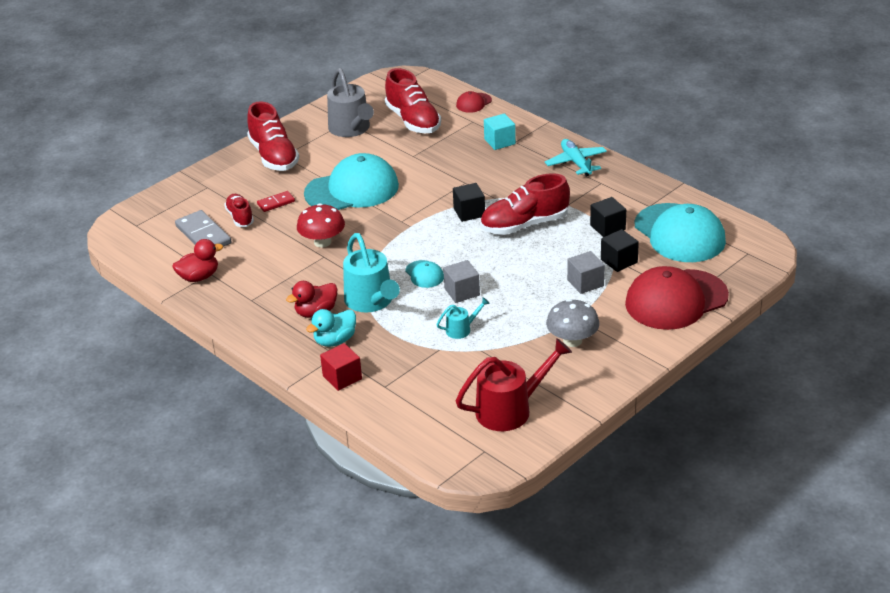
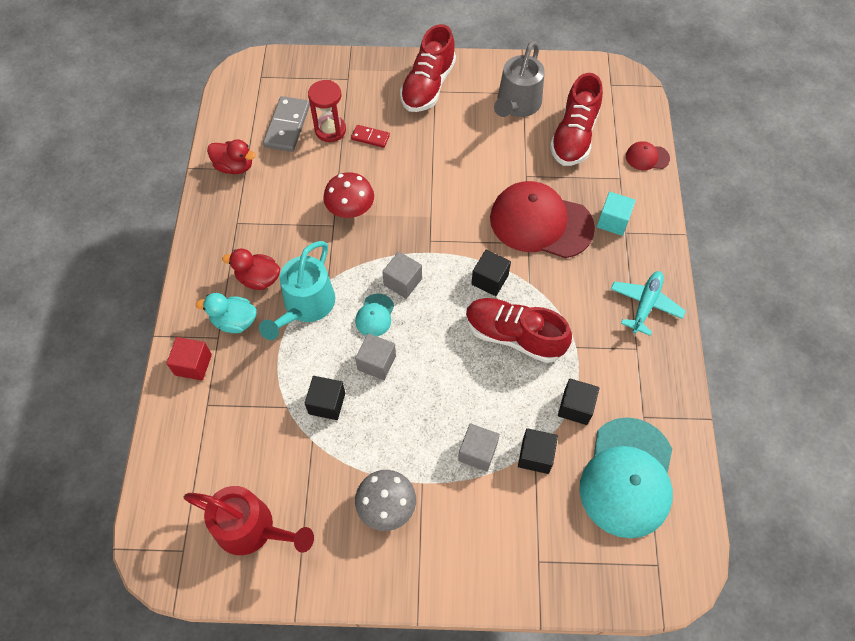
camera: 45 degrees right, 25 degrees up
(240, 217) = (330, 130): red shoe -> red hourglass
(352, 189) = (437, 172): turquoise cap -> none
(416, 249) = (402, 282): none -> grey cube
(462, 329) = (327, 403): turquoise watering can -> black cube
(676, 300) = (523, 552): red cap -> red cap (540, 223)

